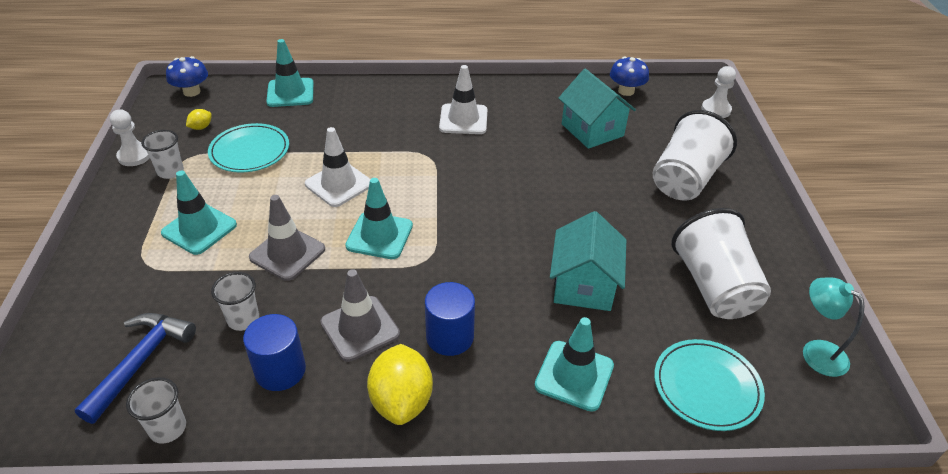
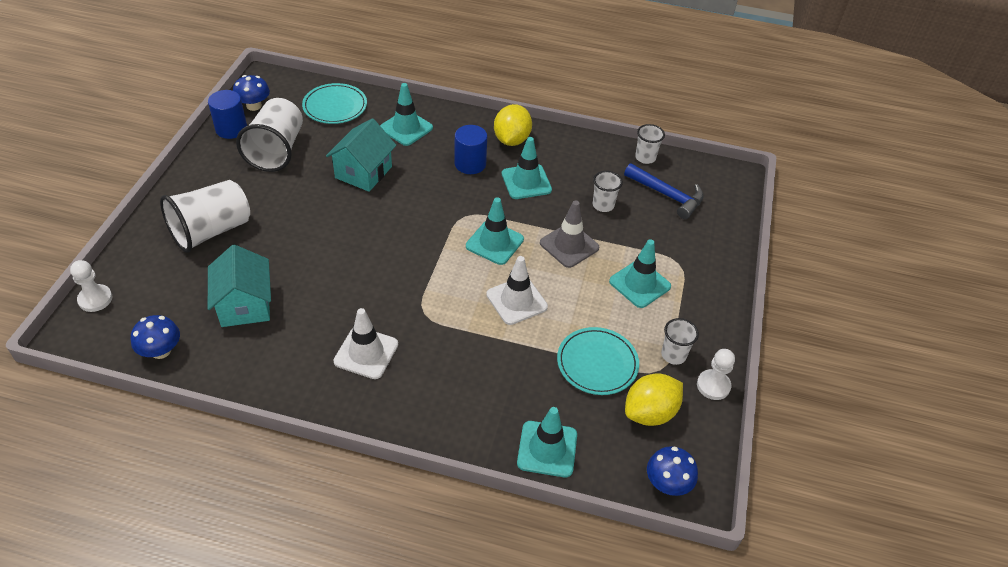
camera: 165 degrees left, 5 degrees up
(141, 361) = (667, 195): blue hammer -> blue hammer turned 90 degrees counterclockwise
(201, 127) = (650, 413): yellow lemon -> yellow lemon, size x2.19
(280, 370) = (580, 170): blue cylinder -> blue cylinder (231, 129)
(360, 328) = (526, 182): grey traffic cone -> turquoise traffic cone
(816, 352) = (254, 106): turquoise lamp -> blue mushroom

